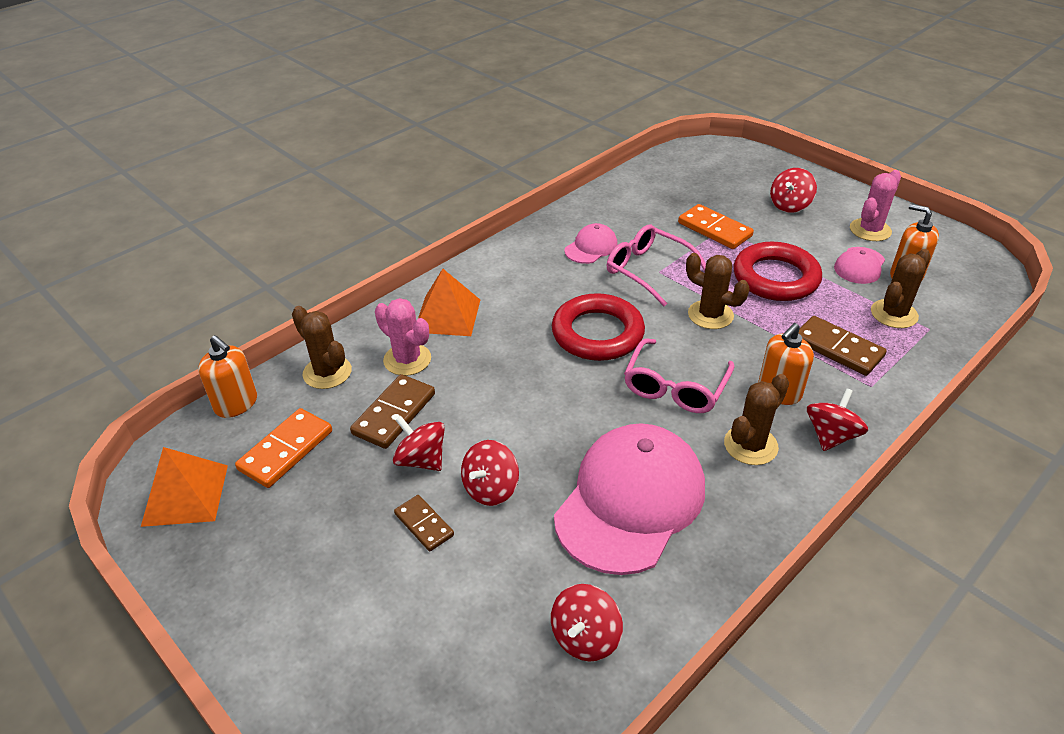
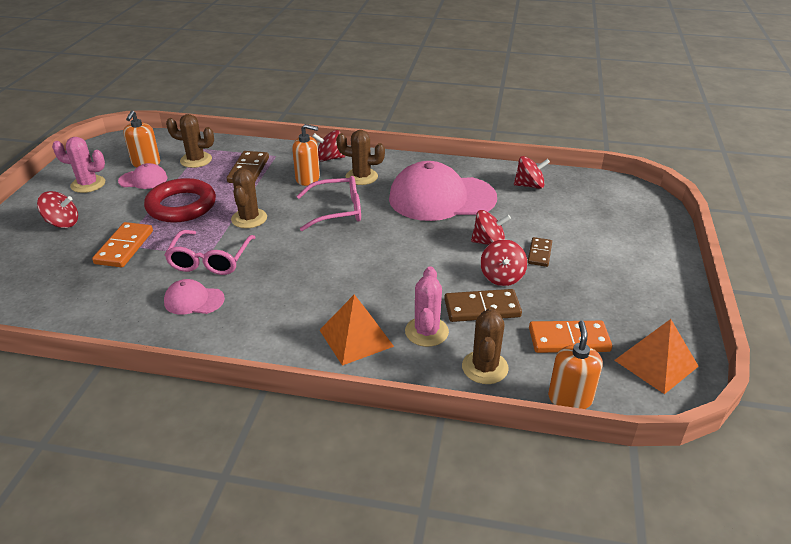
camera: 125 degrees left, 5 degrees down
(597, 333) = (311, 256): red ring -> none

